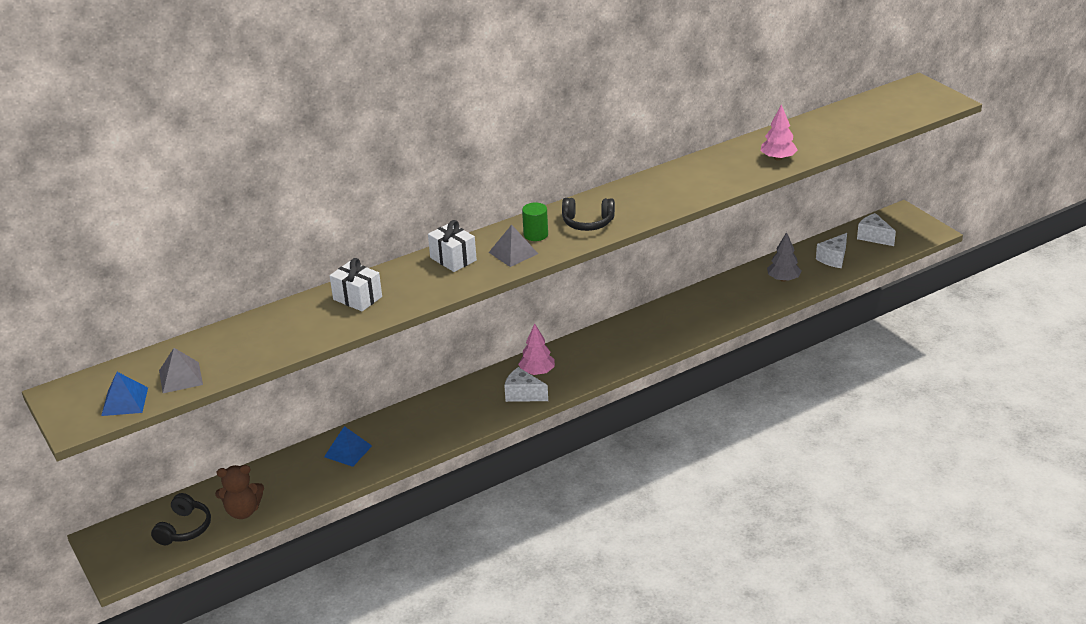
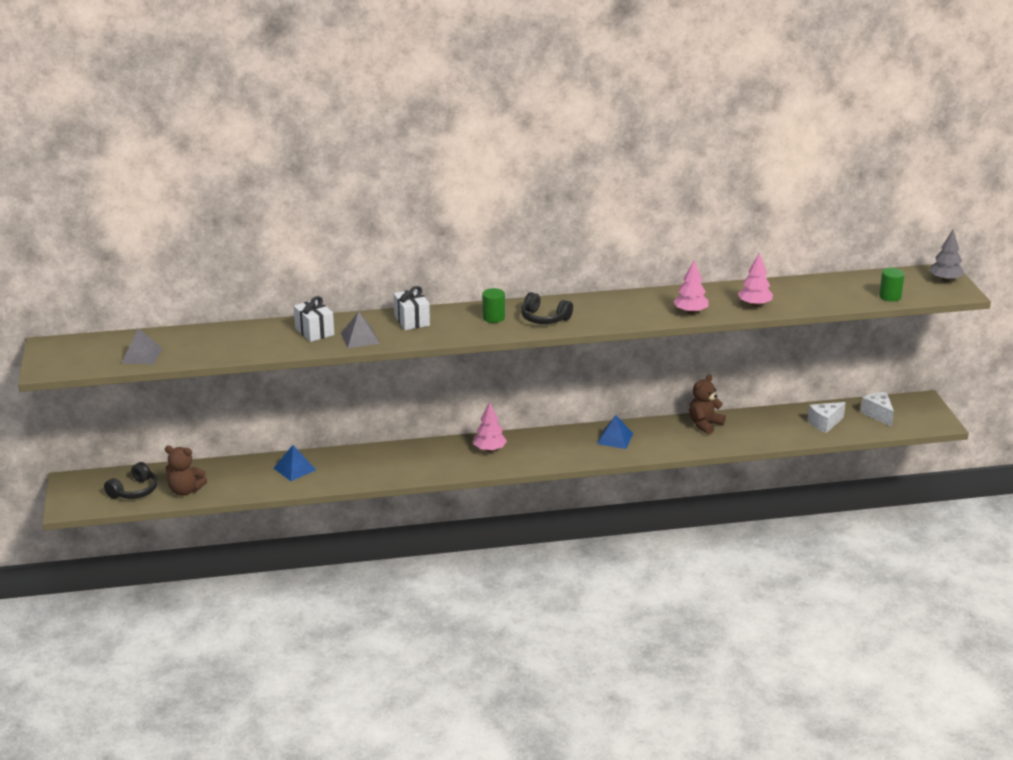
camera: 20 degrees right, 5 degrees down
(125, 401) = (90, 362): blue pyramid -> blue pyramid (615, 438)
(513, 253) = (464, 327): grey pyramid -> grey pyramid (360, 338)
(523, 394) = (465, 463): white cheese -> none
(724, 180) = (690, 312): none -> pink tree
(726, 289) = (704, 424): none -> brown teddy bear
(783, 279) = (763, 429): grey tree -> grey tree (945, 280)
(892, 120) = (890, 296): none -> green cylinder

